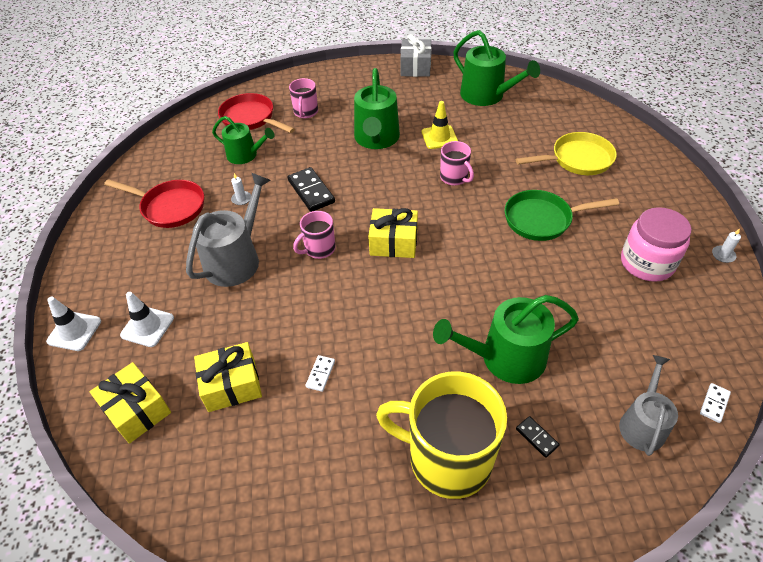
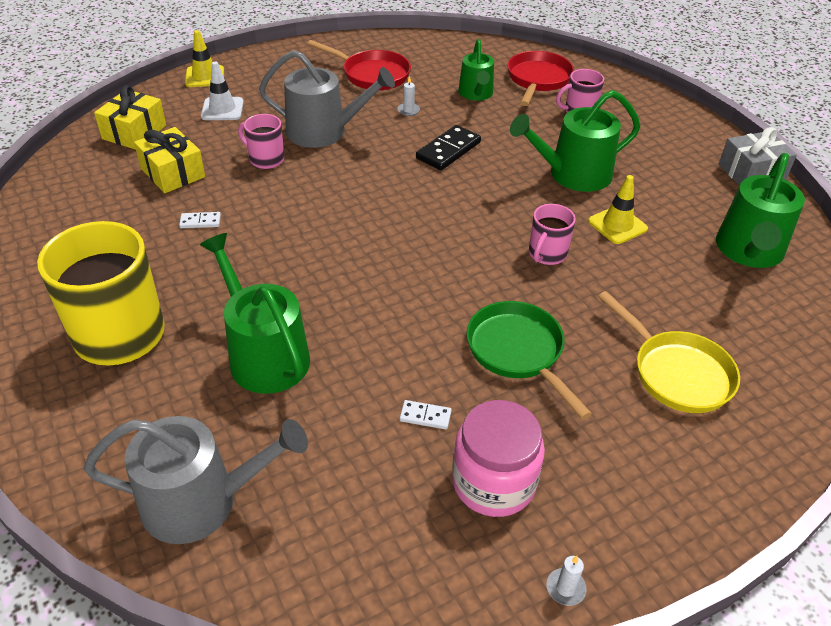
camera: 65 degrees right, 5 degrees down
(74, 331) = (205, 76): white traffic cone -> yellow traffic cone
(170, 207) = (372, 74): red pan -> red pan turned 60 degrees counterclockwise
(319, 249) = (364, 178): pink mug -> pink mug (265, 159)
(393, 242) = (402, 228): yellow gift -> none
(536, 437) = (160, 400): black domino -> none
(642, 424) = (201, 501): grey watering can -> grey watering can, size x1.55
(714, 403) = (254, 584): white domino -> white domino (425, 416)

